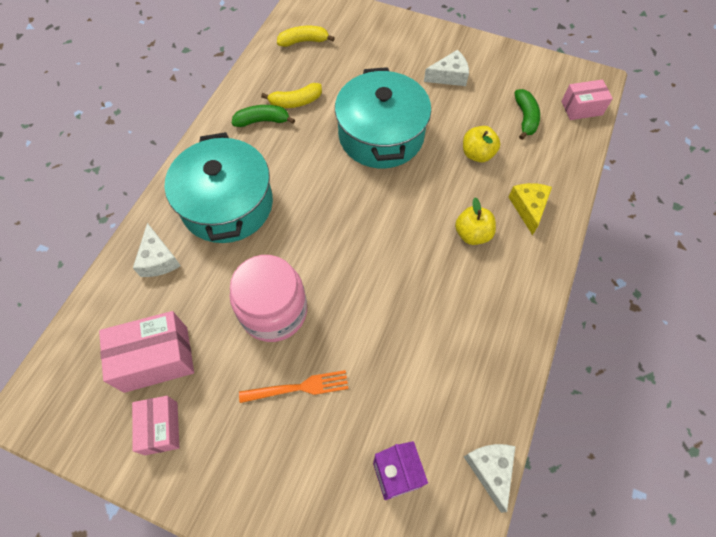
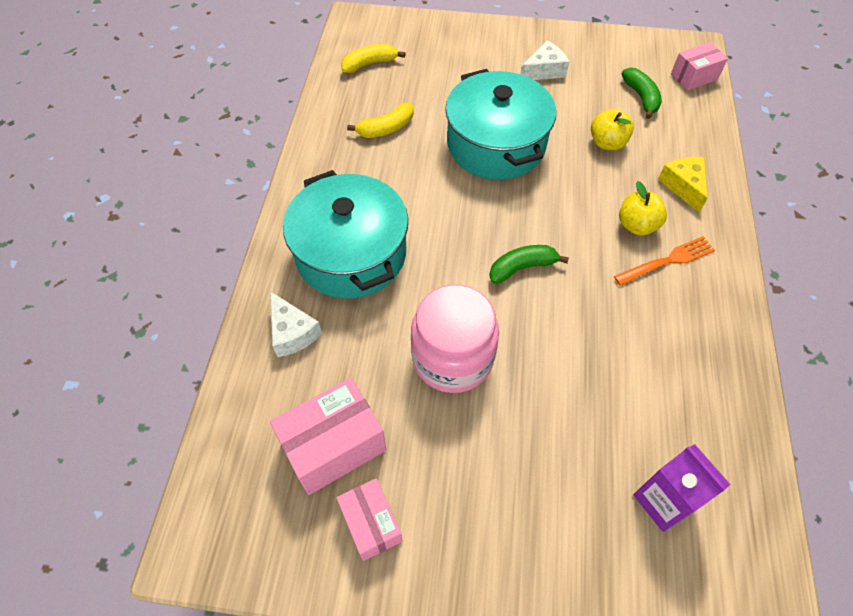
camera: 15 degrees left, 5 degrees down
(262, 121) = (356, 156): green banana -> green banana (522, 268)
(299, 387) = (515, 434): orange fork -> orange fork (668, 260)
(490, 470) = (761, 467): white cheese -> none

